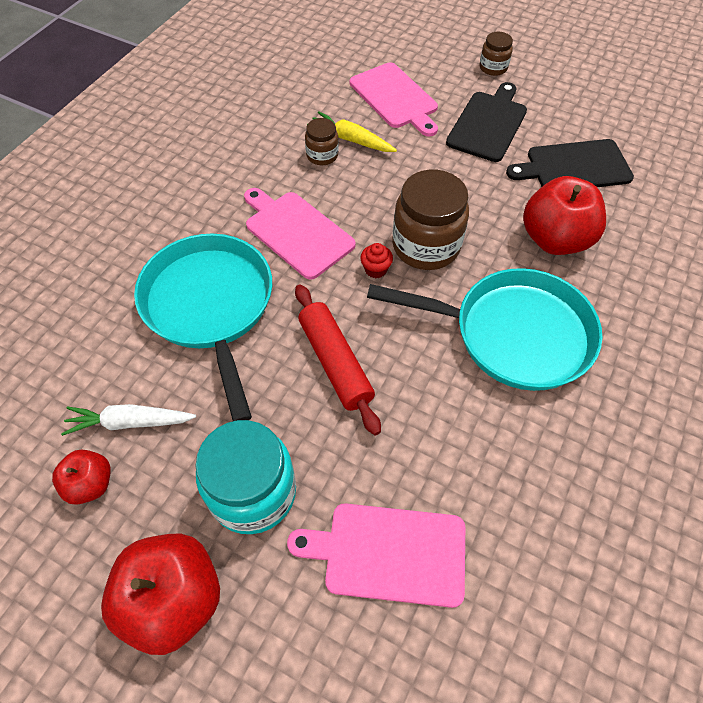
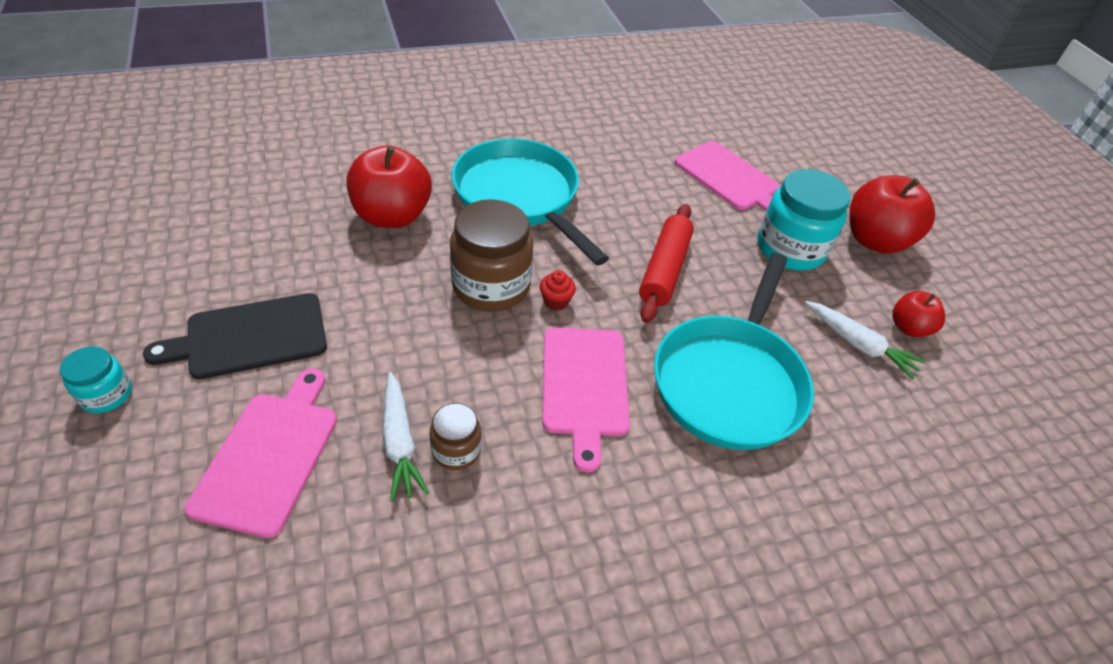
camera: 140 degrees left, 10 degrees down
(351, 140) = (400, 442): yellow carrot -> white carrot
(493, 68) = (106, 395): brown jar -> turquoise jar
(574, 167) = (271, 243): black cutting board -> none

